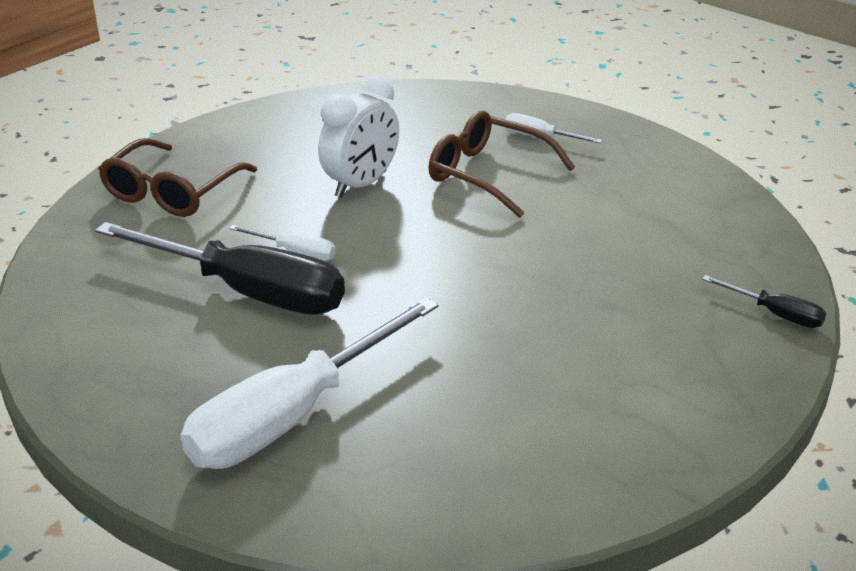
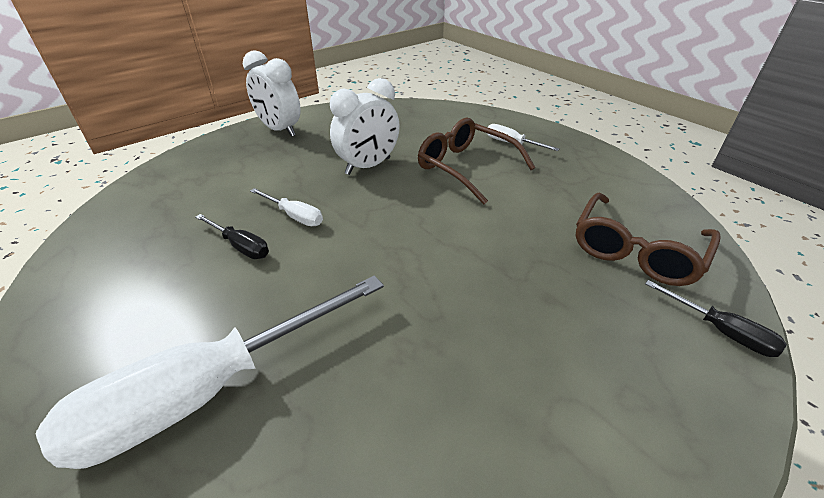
camera: 10 degrees right, 5 degrees up
(172, 191) = (232, 159): brown glasses -> brown glasses (636, 250)
(215, 145) = (280, 130): none -> white clock
(247, 291) = (240, 246): black screwdriver -> black screwdriver, size x0.44

